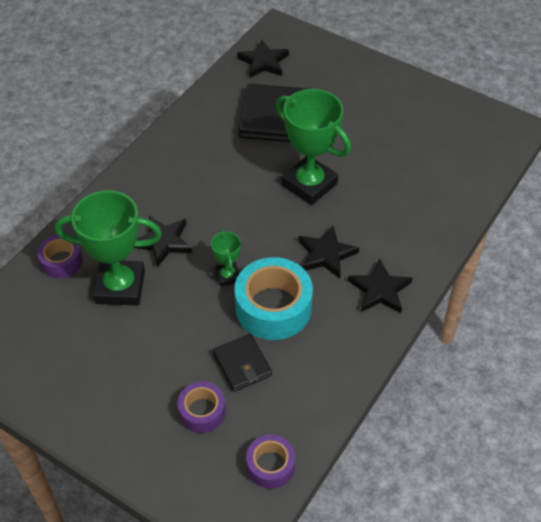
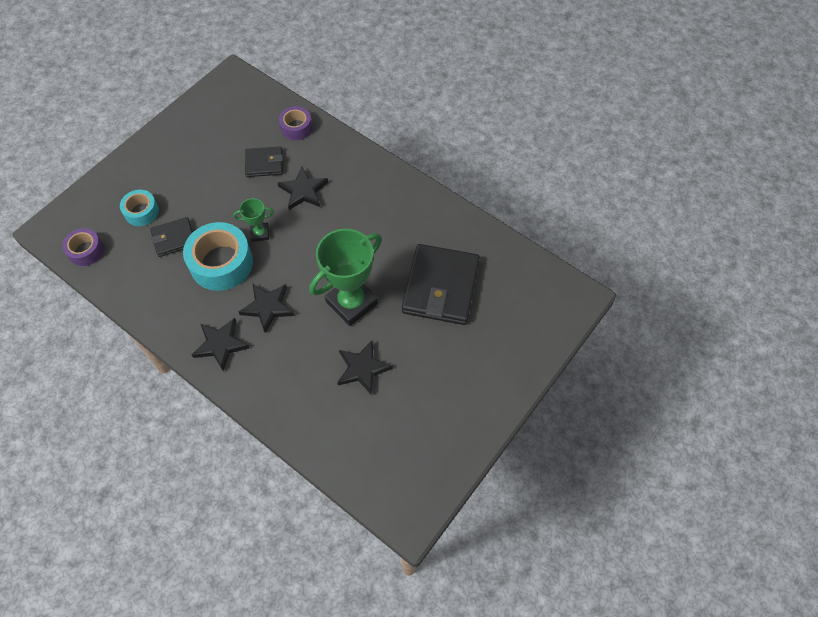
camera: 95 degrees right, 10 degrees up
(120, 287) = (264, 163): green trophy -> black wallet
(202, 411) = (141, 212): purple tape -> turquoise tape
(263, 62) = (524, 278): black star -> black star (362, 368)

